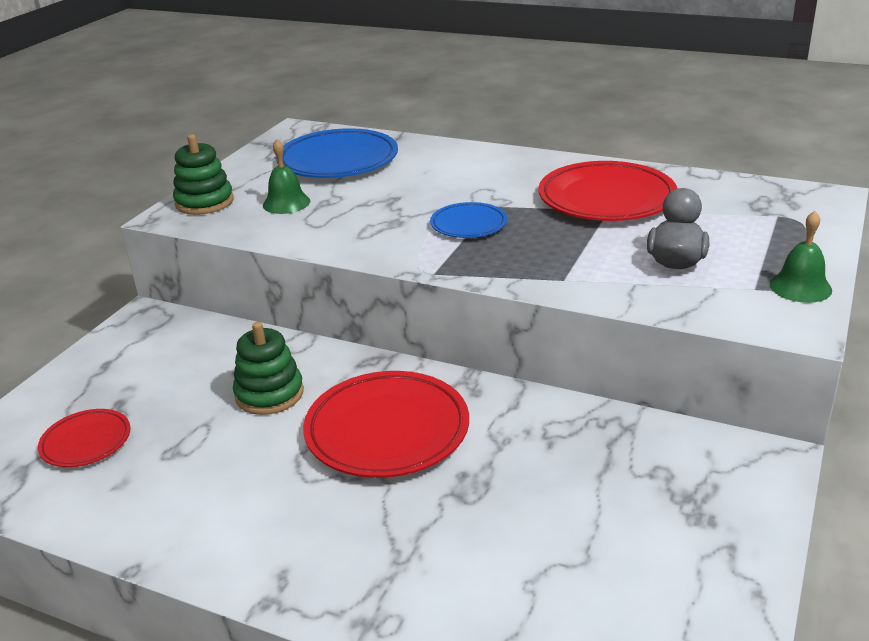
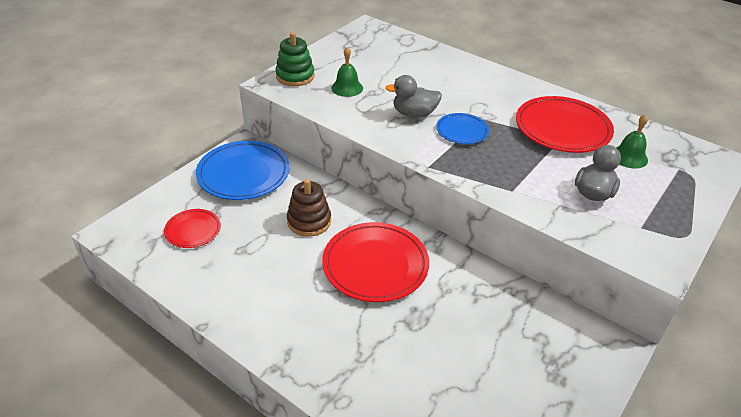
camera: 10 degrees right, 10 degrees up
(269, 394) = (309, 221): green stacking toy -> brown stacking toy
(338, 160) = (389, 58): blue plate -> blue plate (243, 174)
(394, 216) = (414, 114): none -> grey duck
(800, 287) = (674, 233): green bell -> green bell (629, 157)

